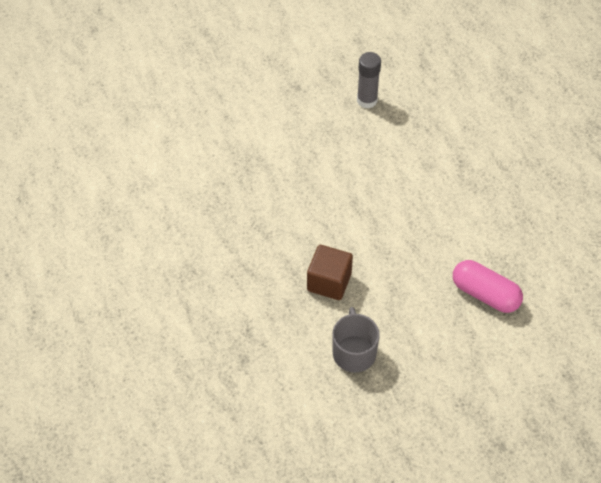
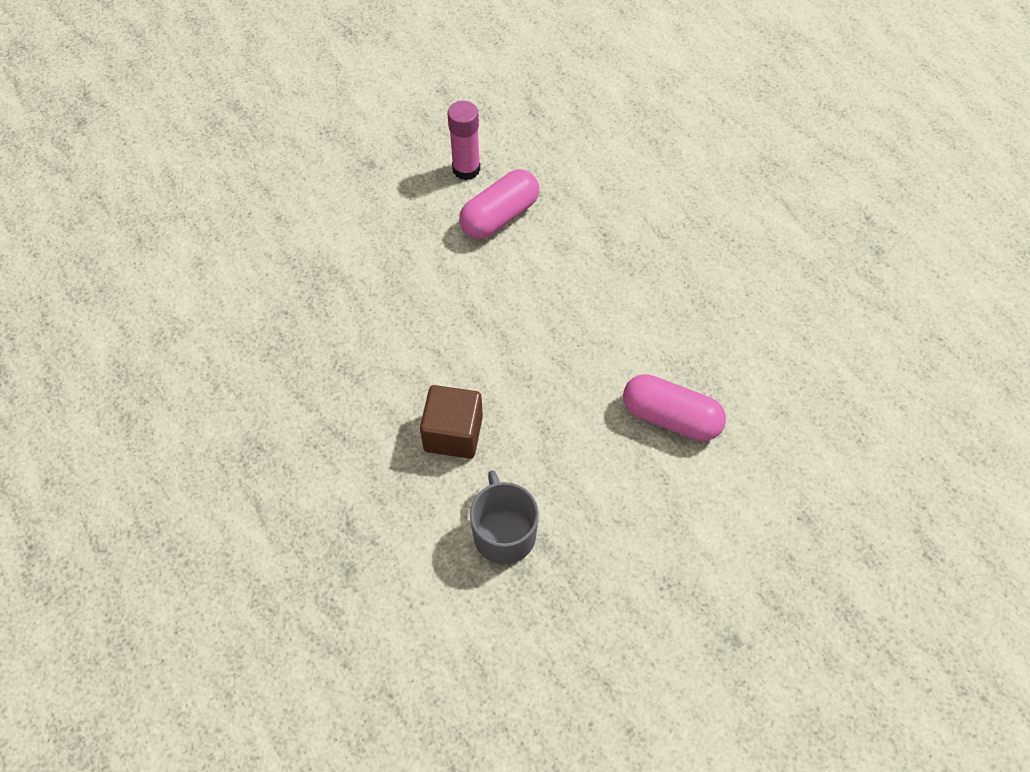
camera: 10 degrees left, 5 degrees up
(367, 100) = (466, 169): grey glue stick -> pink glue stick
(386, 137) = (500, 216): none -> pink capsule

